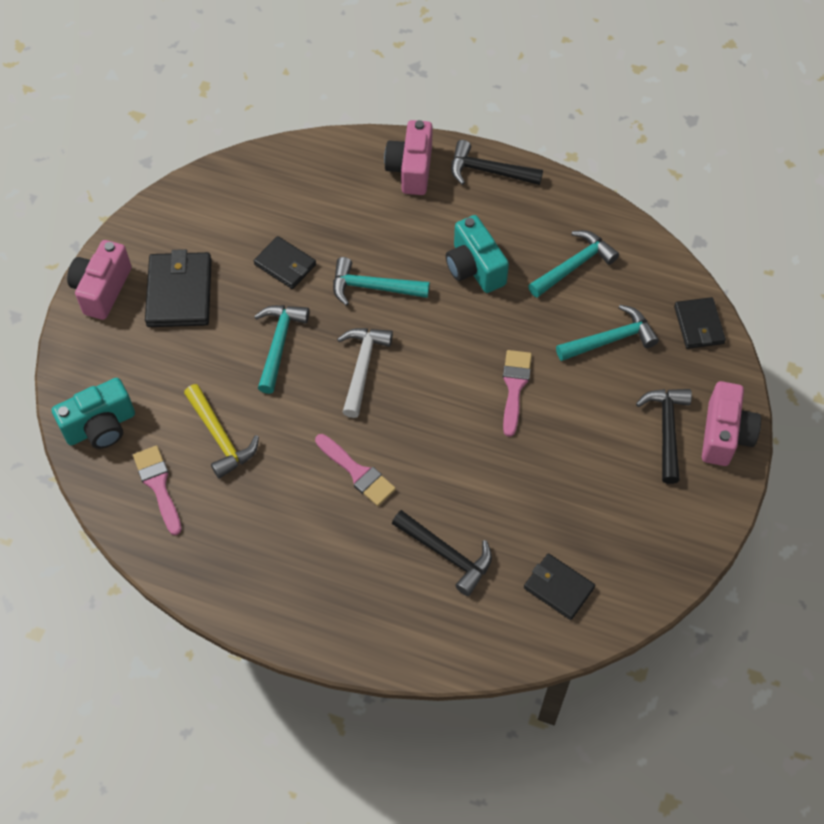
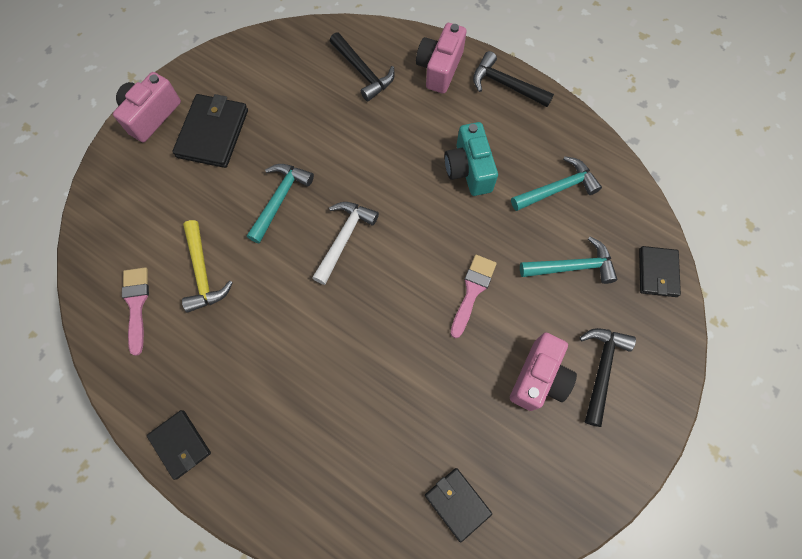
camera: 15 degrees right, 10 degrees up
(101, 426) = (108, 237): turquoise camera -> none
(285, 264) = (308, 129): black wallet -> black wallet (180, 444)
(357, 472) = (309, 337): pink brush -> none
(372, 287) = (375, 167): turquoise hammer -> none
(447, 554) = (364, 440): black hammer -> black hammer (363, 72)
(724, 435) = (655, 388): pink camera -> pink camera (539, 378)

